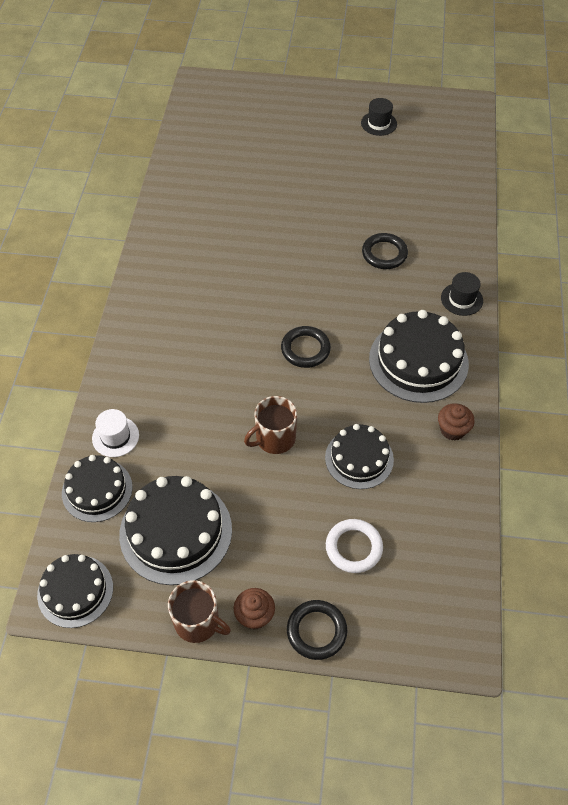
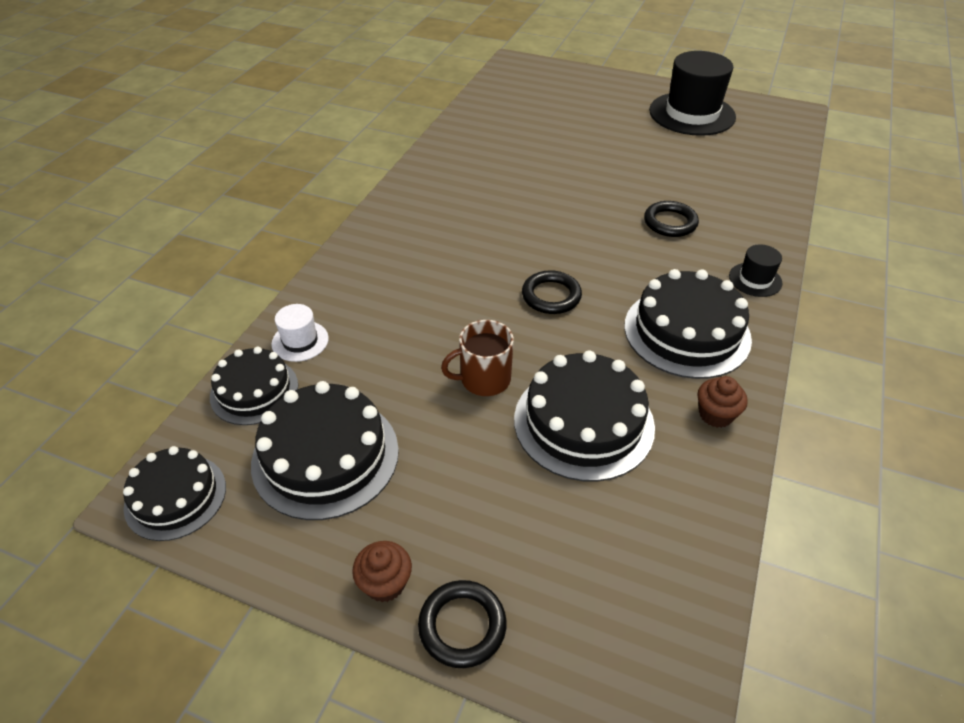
camera: 15 degrees right, 10 degrees down
(198, 622) = (308, 573): brown mug -> none
(353, 547) = (546, 527): white ring -> none
(359, 458) = (583, 422): black cake -> black cake, size x1.56
(378, 123) = (692, 114): black hat -> black hat, size x2.17

